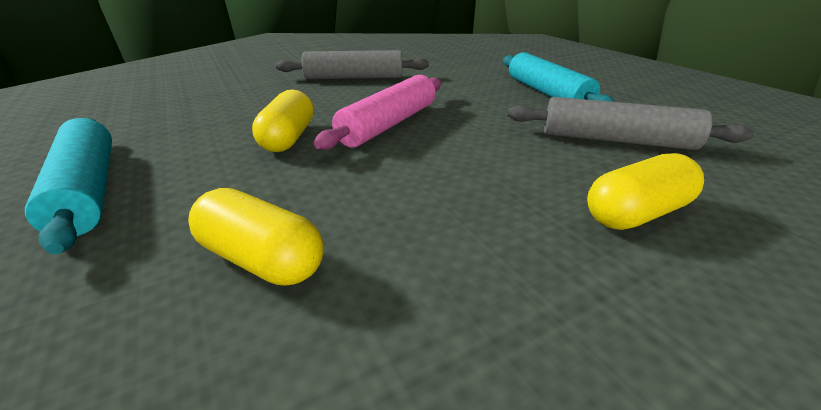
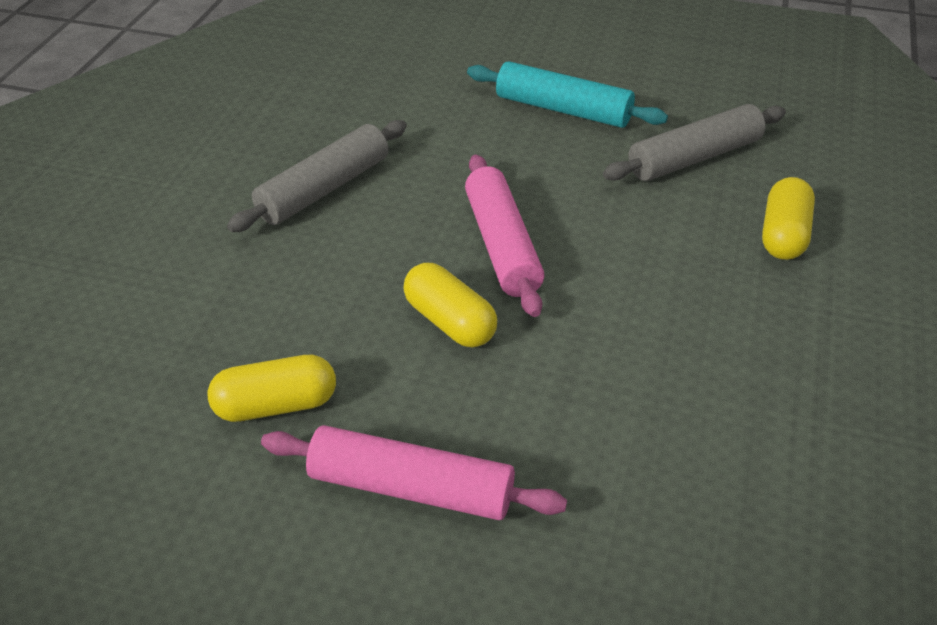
camera: 45 degrees left, 10 degrees up
(87, 190) = (411, 488): turquoise rolling pin -> pink rolling pin
(261, 259) = (650, 423): yellow capsule -> yellow capsule (275, 405)

